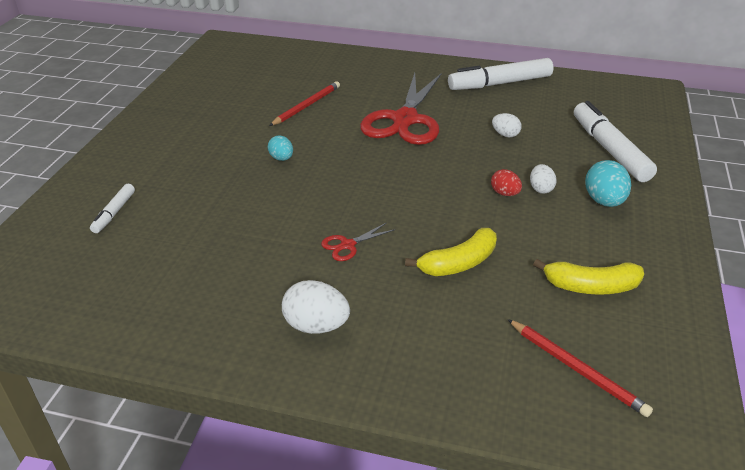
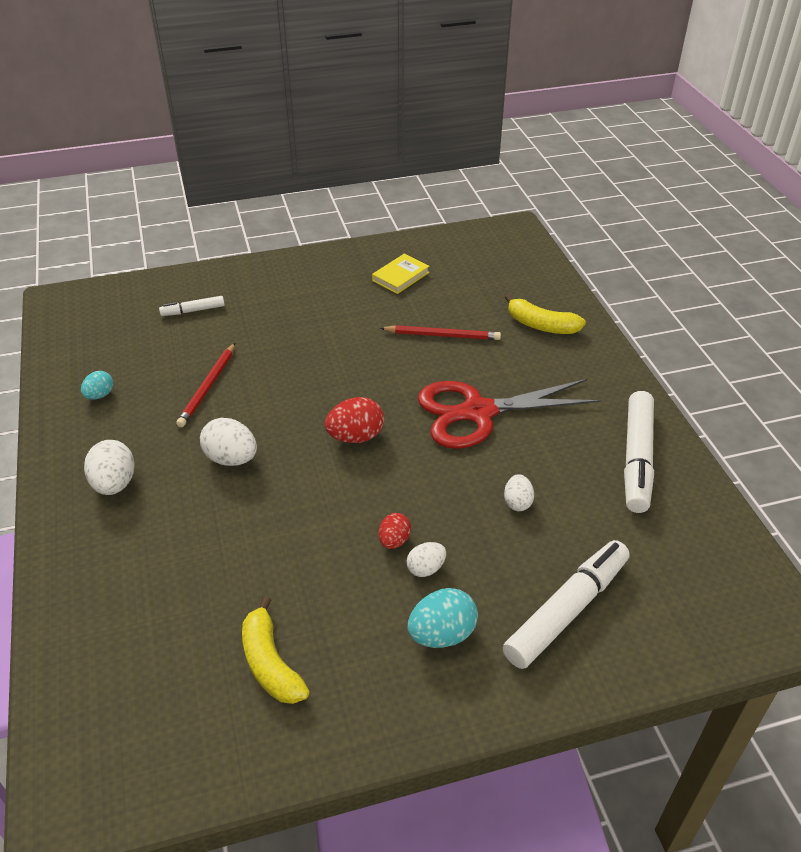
camera: 60 degrees right, 5 degrees up
(213, 100) = (400, 276): none -> yellow book
(281, 158) = (336, 361): turquoise egg -> turquoise egg (100, 395)
(347, 245) = (231, 458): red scissors -> white egg
(381, 177) = (355, 437): none -> red egg
(458, 263) = (249, 544): yellow banana -> yellow banana (541, 325)
(500, 83) = (637, 459): white marker -> white marker turned 120 degrees counterclockwise
(577, 369) = (137, 684): red pencil -> red pencil (208, 387)

